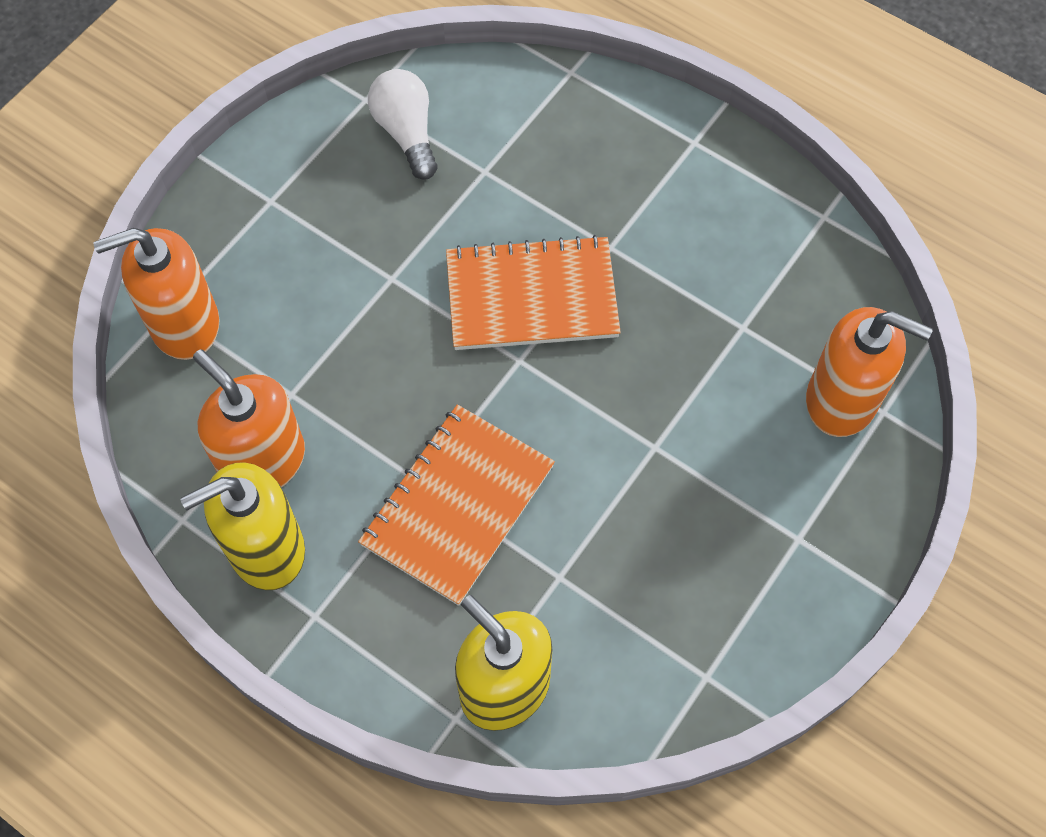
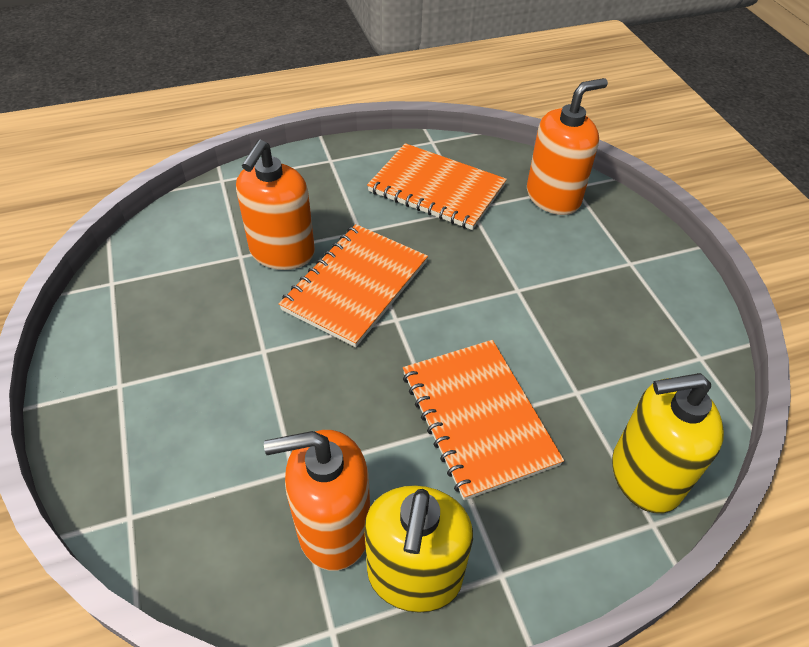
camera: 55 degrees left, 15 degrees down
(184, 324) = (155, 512): orange soap dispenser -> orange soap dispenser (282, 252)
(407, 133) = (164, 277): white light bulb -> none
(743, 274) = (436, 189): none -> orange notebook

